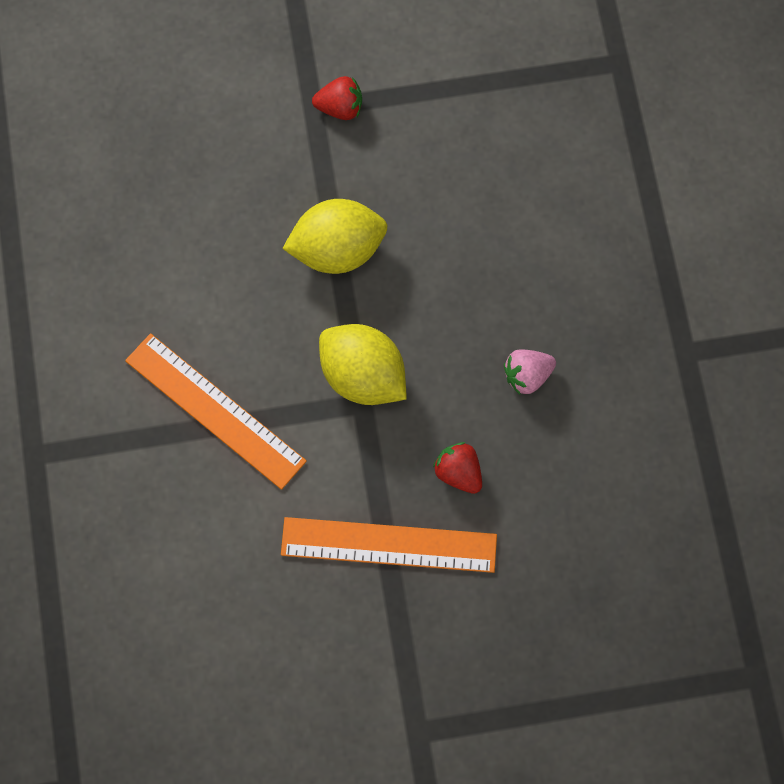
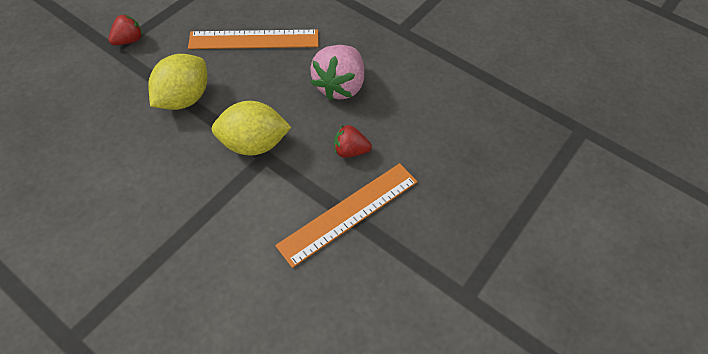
camera: 45 degrees left, 15 degrees down
(215, 410) = (179, 222): orange ruler -> orange ruler (254, 39)
(527, 376) = (340, 86): pink strawberry -> pink strawberry, size x1.81

